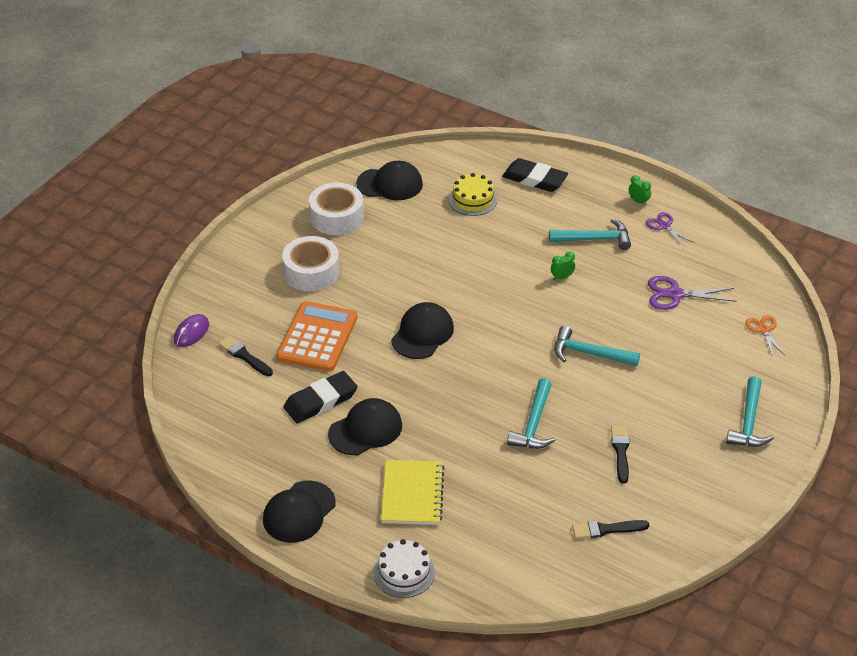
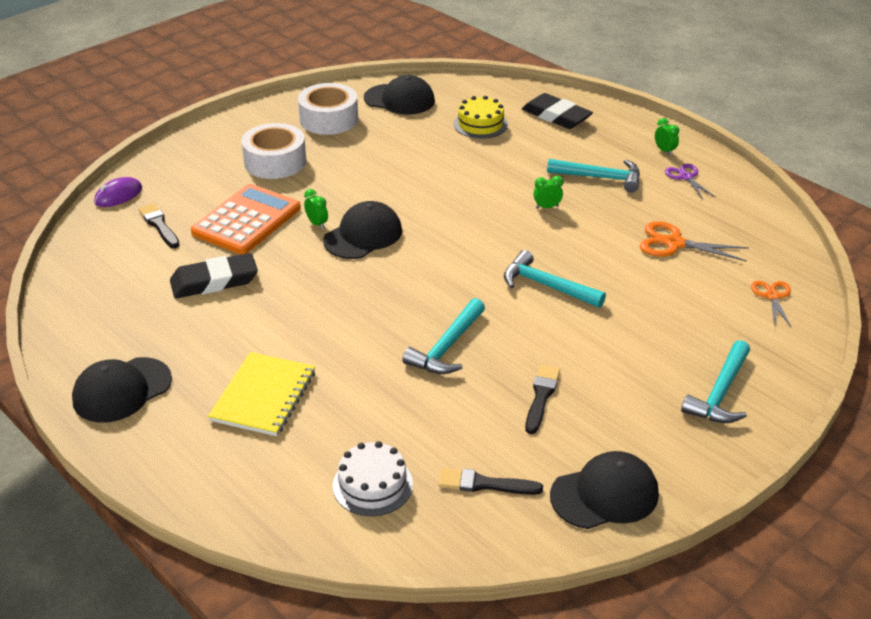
camera: 15 degrees right, 5 degrees down
(365, 430) = (247, 318): black cap -> black cap (604, 494)
(378, 329) = (317, 224): none -> green clock
(404, 572) = (205, 483): white cake -> white cake (372, 485)
(675, 294) = (674, 243): purple scissors -> orange scissors

